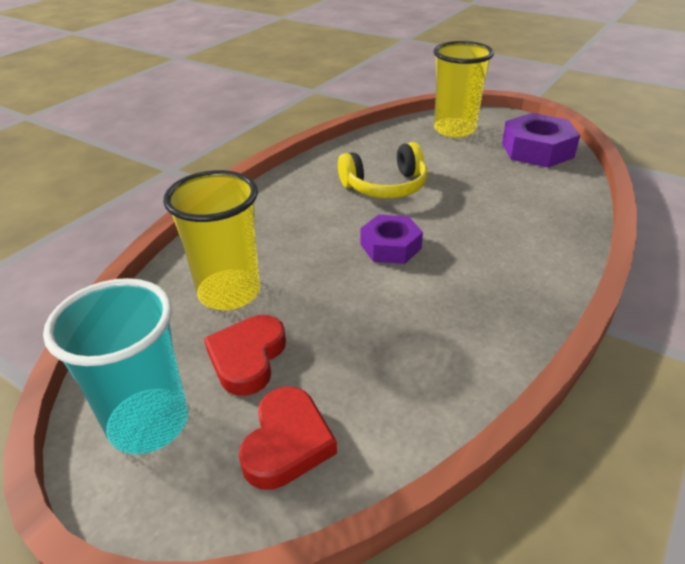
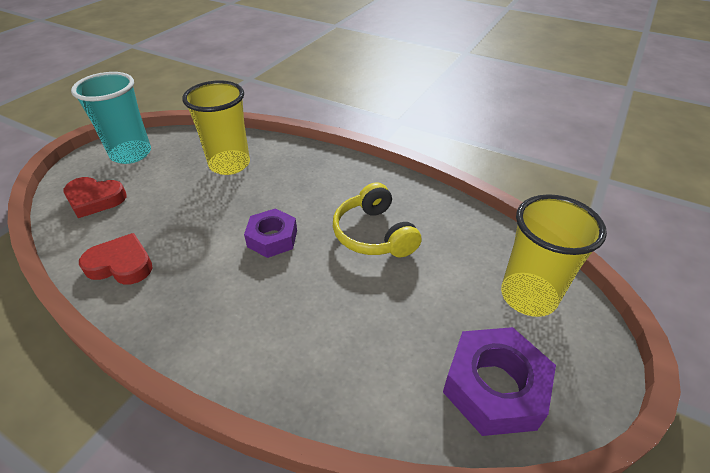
camera: 85 degrees right, 5 degrees up
(247, 358) = (166, 179): red heart -> red heart (121, 264)

